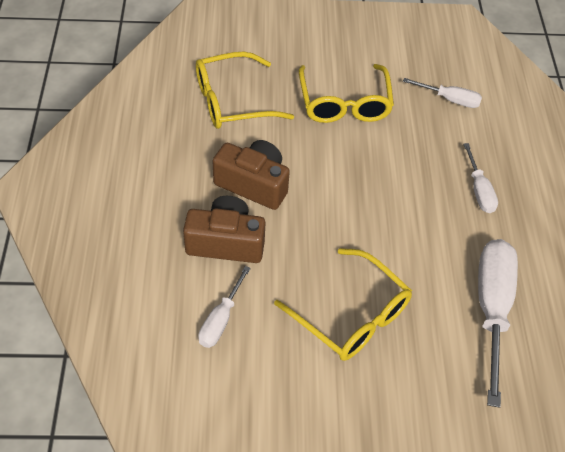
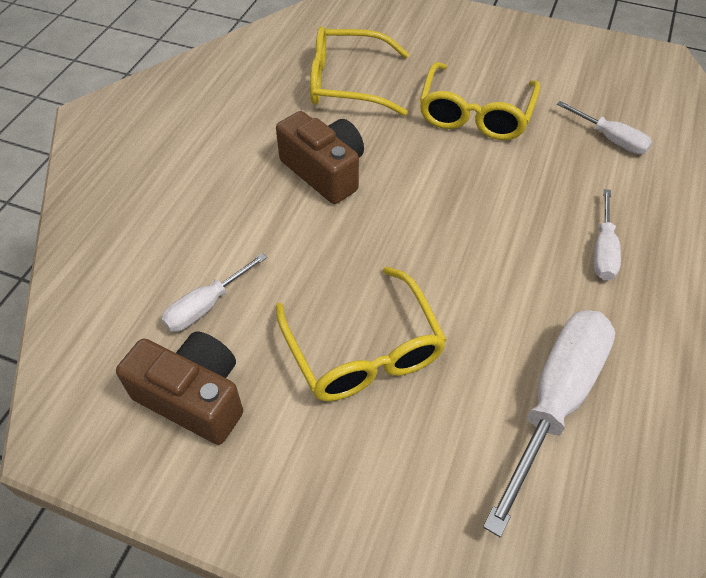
camera: 25 degrees right, 0 degrees up
(226, 242) = (259, 224): brown camera -> brown camera (194, 397)

